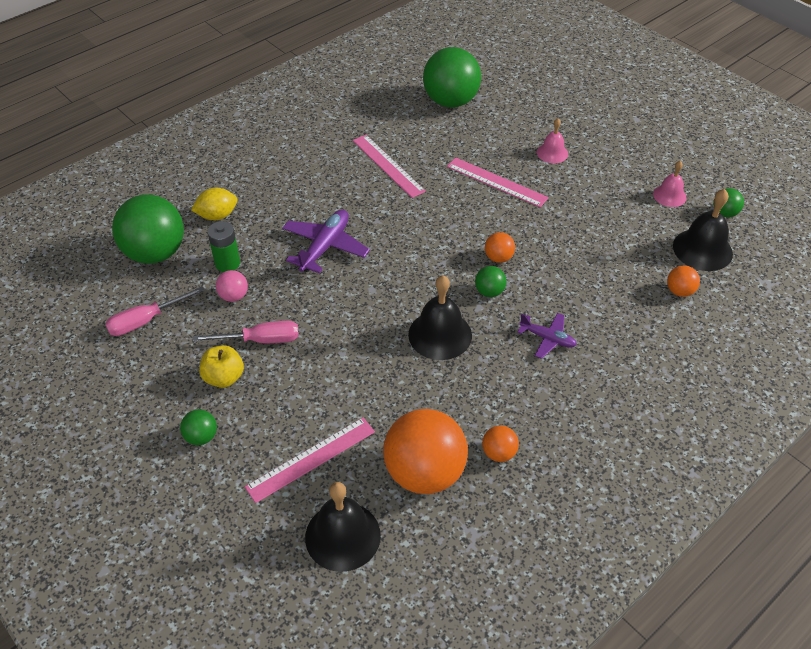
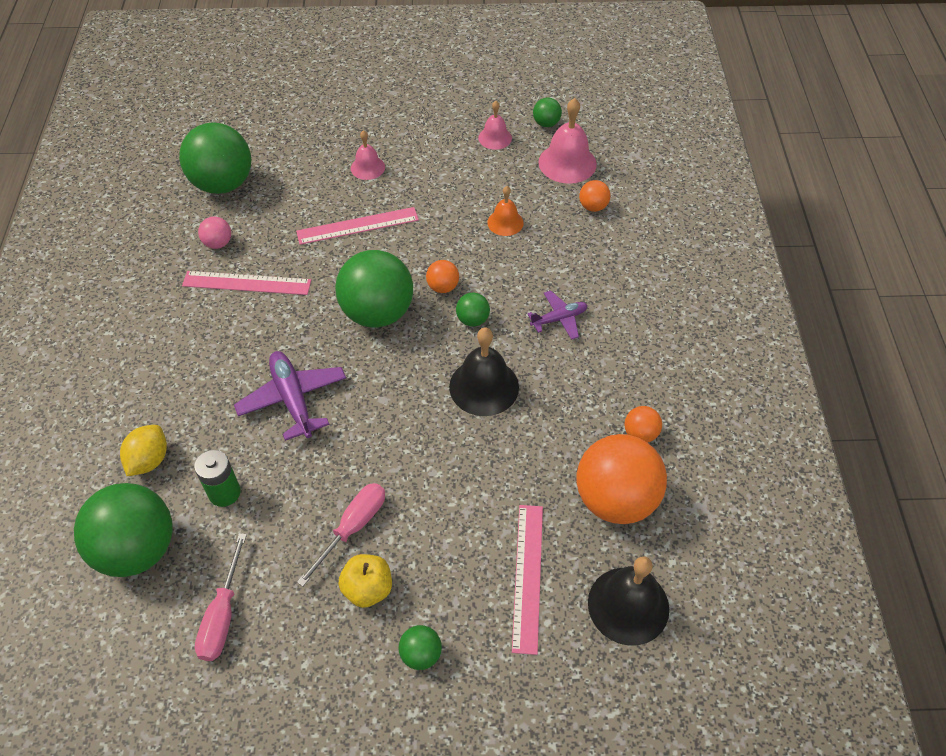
camera: 50 degrees left, 5 degrees up
(234, 296) = (273, 515): pink ball -> pink ball (218, 243)
(437, 240) = (377, 313): none -> green ball
(598, 252) = (505, 222): none -> orange bell
(702, 249) = (567, 163): black bell -> pink bell

